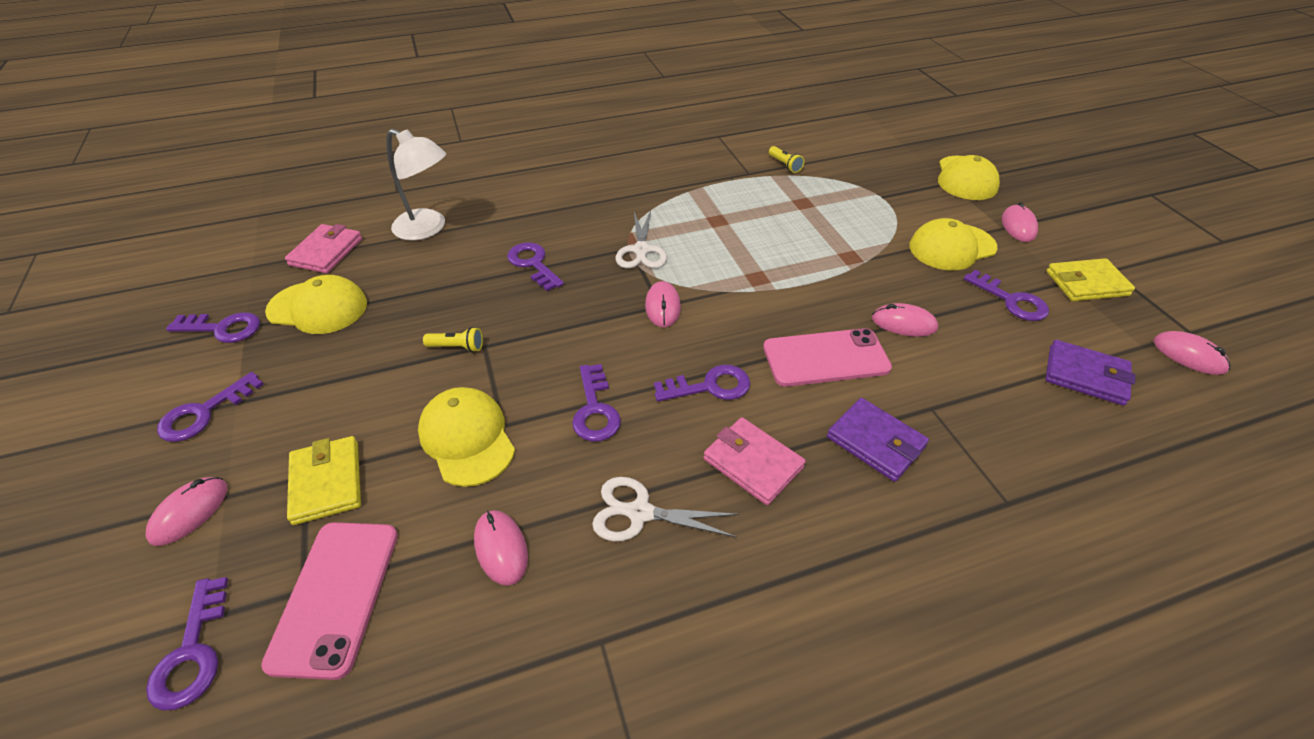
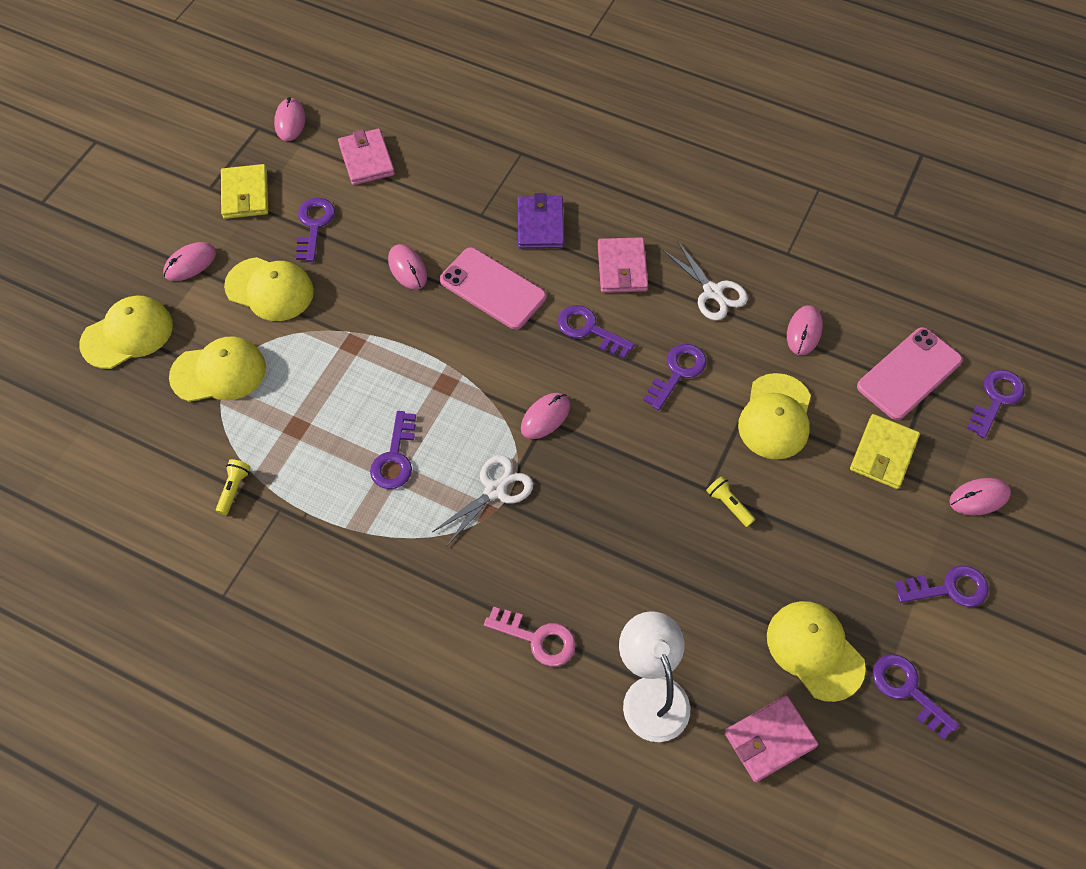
camera: 135 degrees left, 15 degrees up
(527, 211) = (537, 638): none -> pink key
(533, 264) = (597, 552): purple key -> purple key (395, 457)
(889, 196) = (219, 372): none -> yellow cap
(1085, 375) = (366, 160): purple wallet -> pink wallet
(1086, 283) = (245, 194): yellow wallet -> yellow wallet turned 45 degrees clockwise

